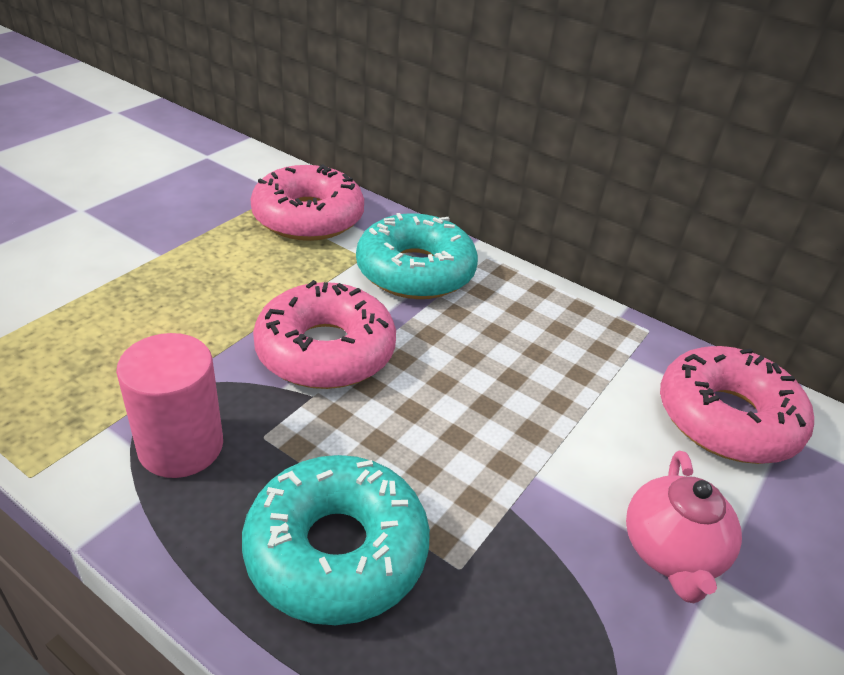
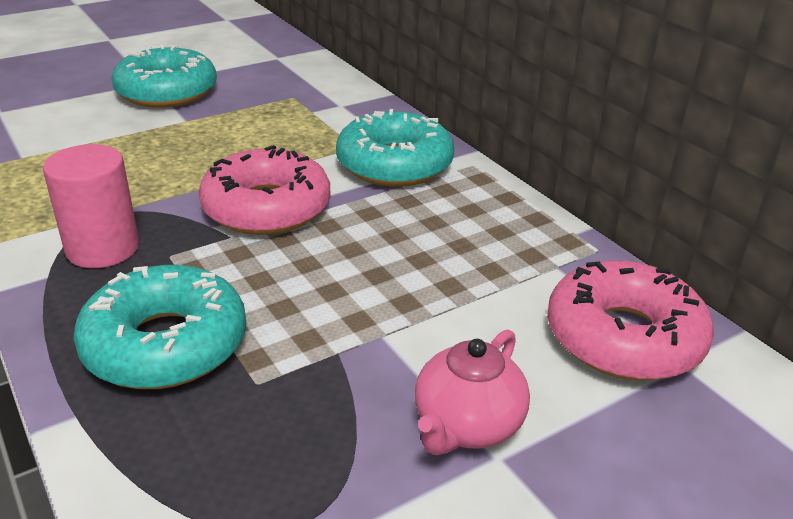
camera: 25 degrees right, 5 degrees down
(111, 220) = (167, 92): none -> turquoise donut
(308, 217) = (329, 111): pink donut -> none

